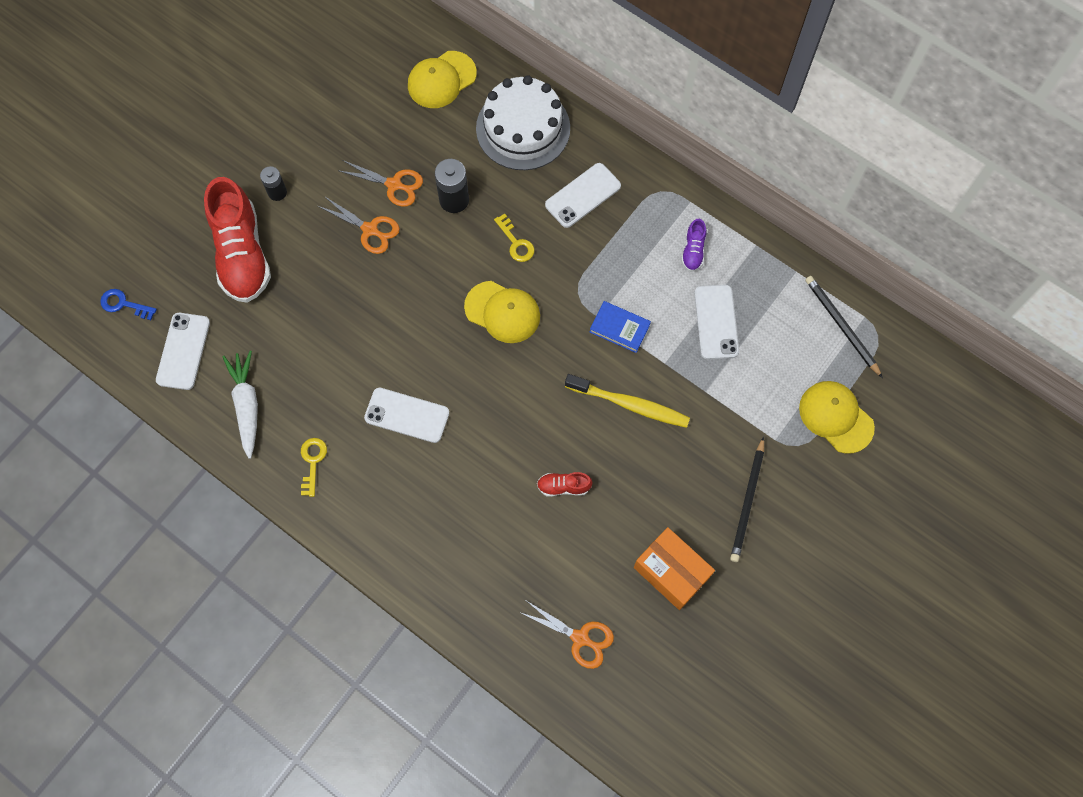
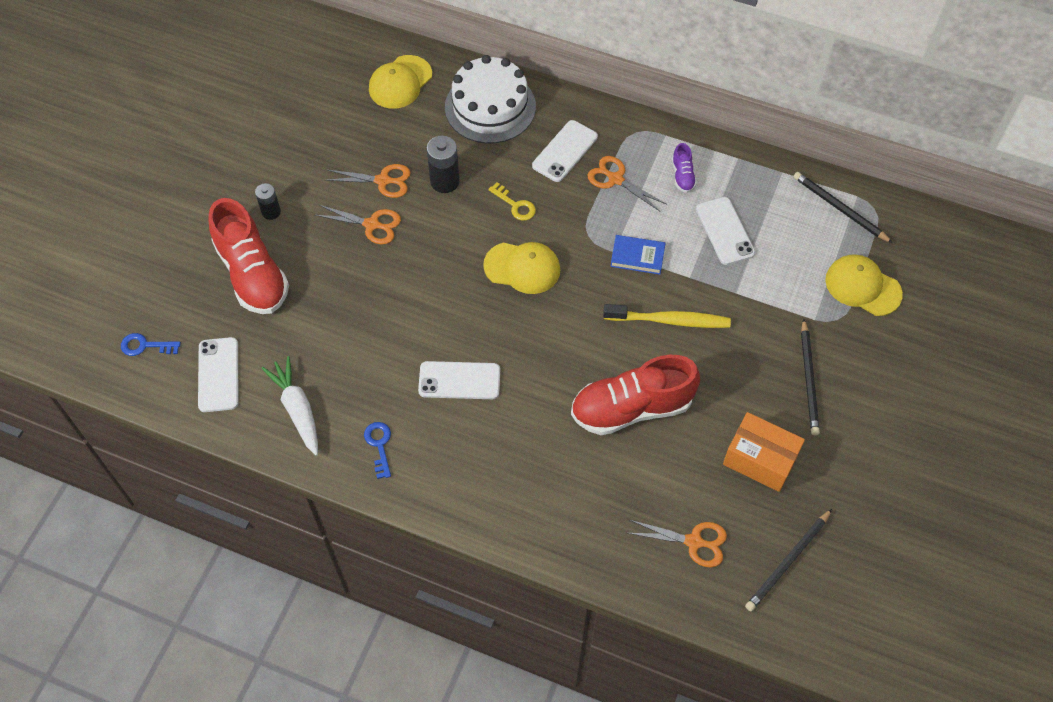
camera: 15 degrees left, 10 degrees down
(312, 462) = (379, 445): yellow key -> blue key
(563, 486) = (631, 408): red shoe -> red shoe, size x2.35
(624, 238) = (616, 179): none -> orange scissors
(664, 682) = (788, 562): none -> black pencil

